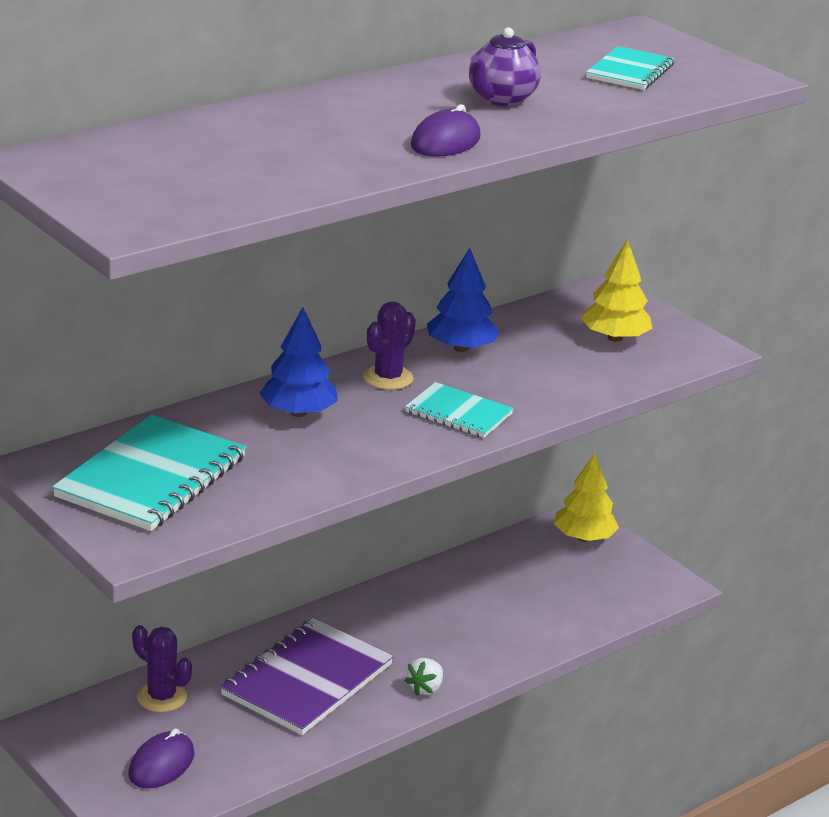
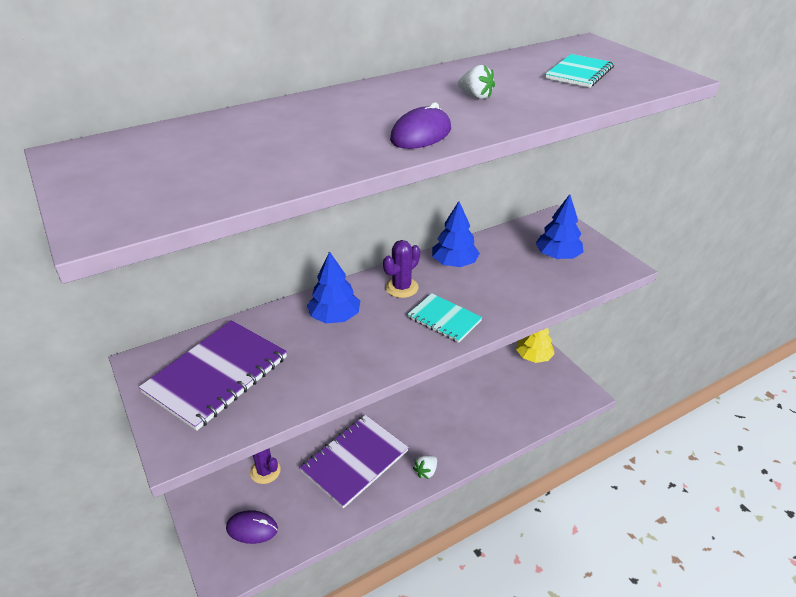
camera: 10 degrees right, 10 degrees up
(151, 477) = (217, 375): turquoise notebook -> purple notebook
(161, 764) = (252, 528): purple mouse -> purple mouse turned 60 degrees clockwise
(501, 99) = (475, 96): purple teapot -> white strawberry
(615, 338) = (557, 256): yellow tree -> blue tree

